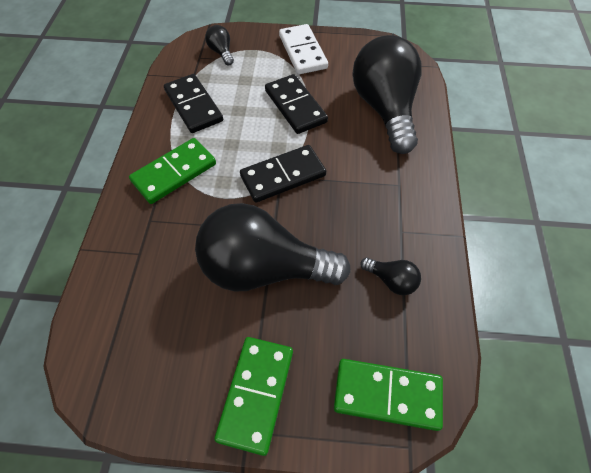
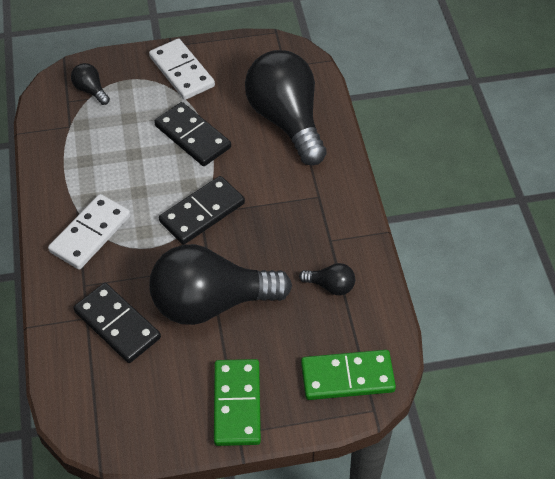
camera: 15 degrees left, 5 degrees down
(174, 173) = (90, 234): green domino -> white domino
(193, 106) = (83, 159): black domino -> black domino (117, 325)

